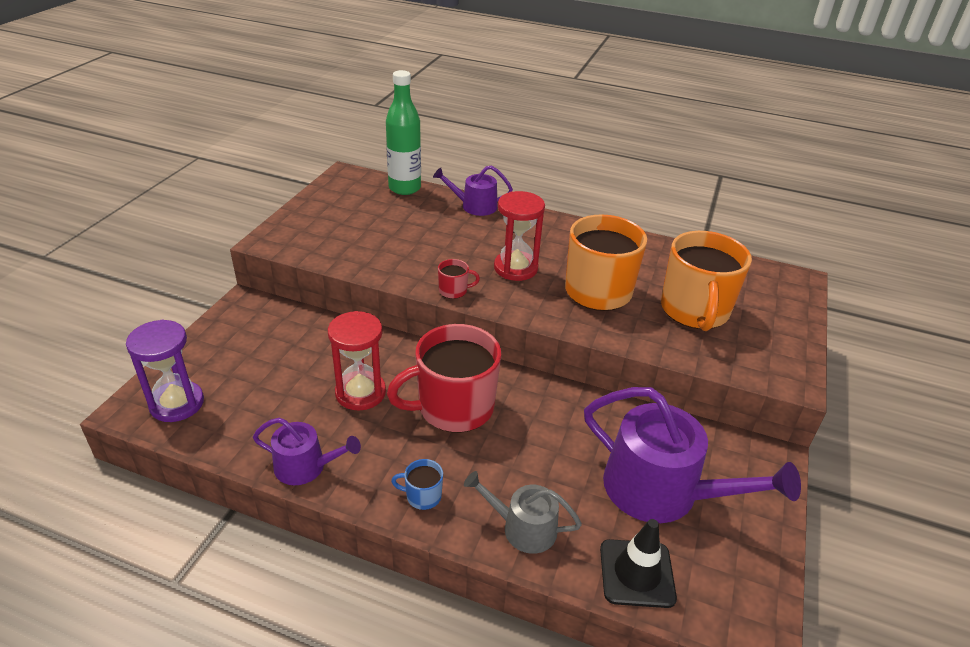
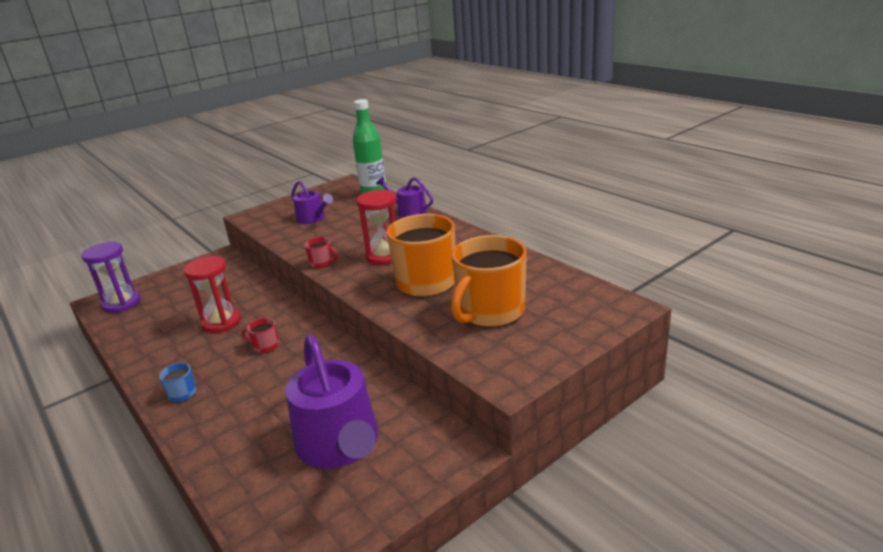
camera: 35 degrees right, 10 degrees down
(306, 466) = (142, 356): purple watering can -> purple watering can (313, 218)
(454, 407) = (265, 346): red mug -> red mug, size x0.41
(523, 528) = (216, 434): grey watering can -> none
(637, 573) = (252, 492): black traffic cone -> none

